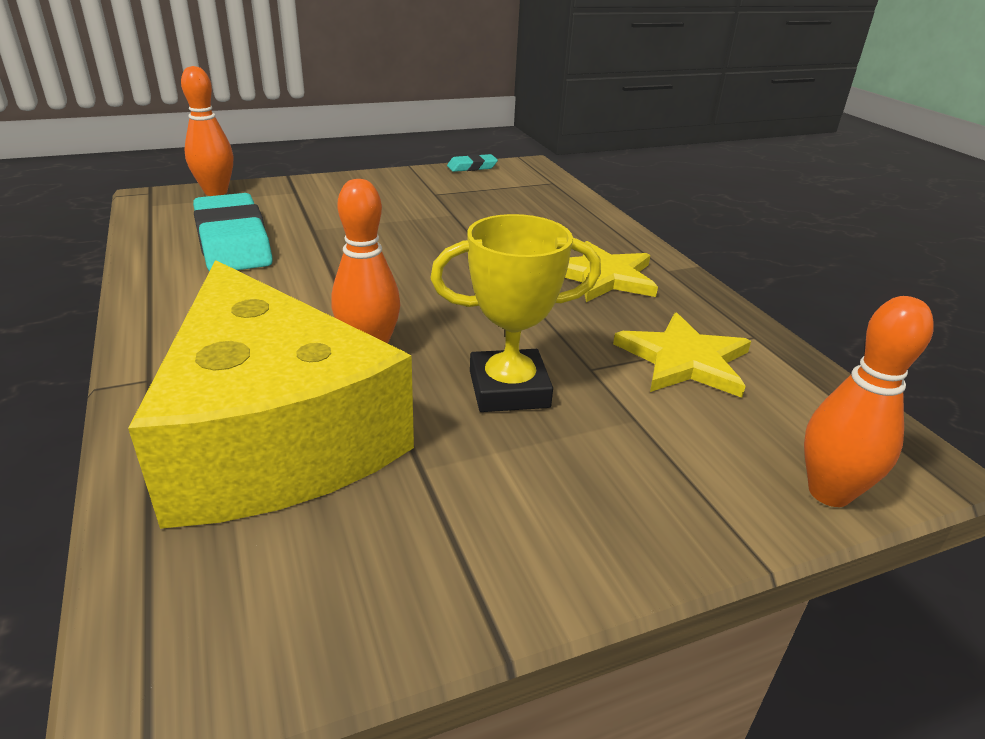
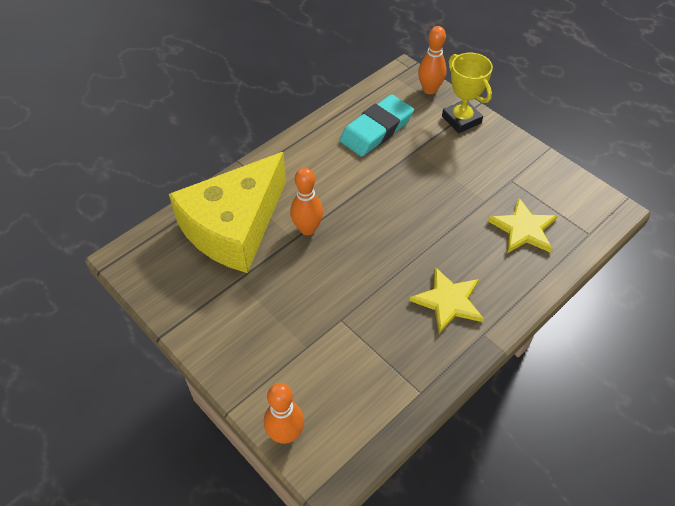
camera: 70 degrees right, 20 degrees up
(472, 167) = (577, 180): turquoise eraser -> none
(509, 389) = (304, 291): yellow trophy -> yellow trophy (461, 120)
(684, 360) = (371, 360): yellow star -> yellow star (523, 229)

